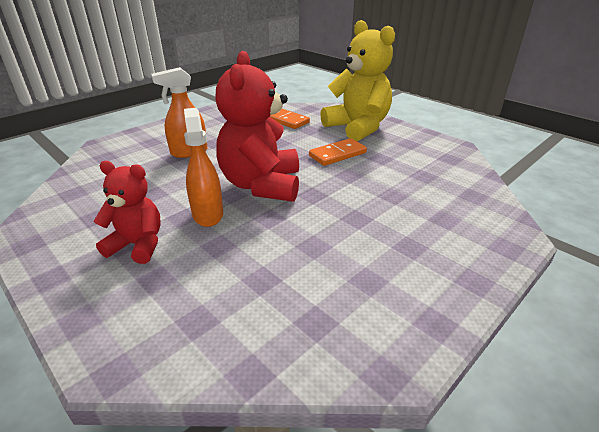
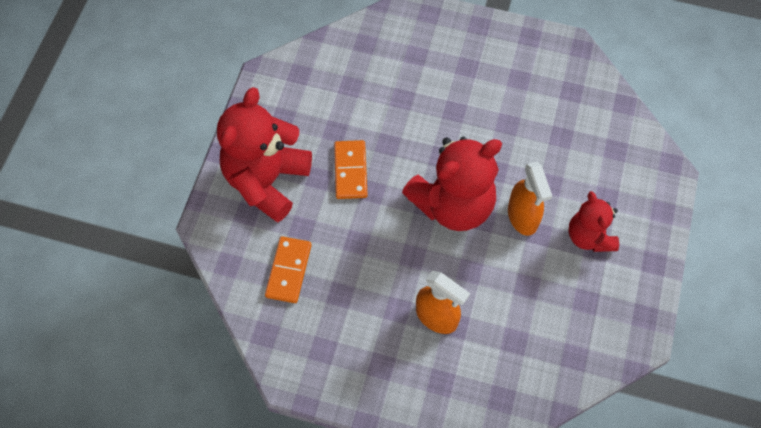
camera: 120 degrees left, 30 degrees up
(208, 214) = (522, 217): orange spray bottle -> orange spray bottle turned 60 degrees counterclockwise
(337, 154) = (351, 171): orange domino -> orange domino turned 60 degrees clockwise
(357, 127) = (266, 180): yellow teddy bear -> red teddy bear

